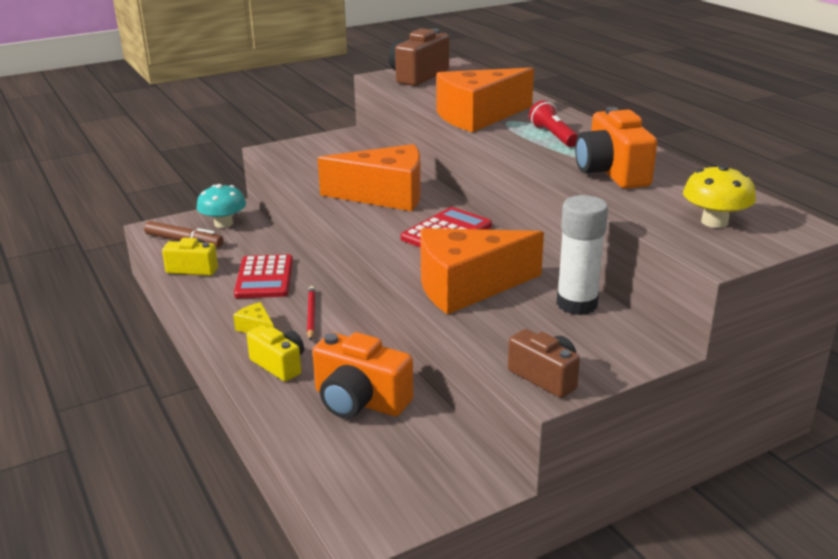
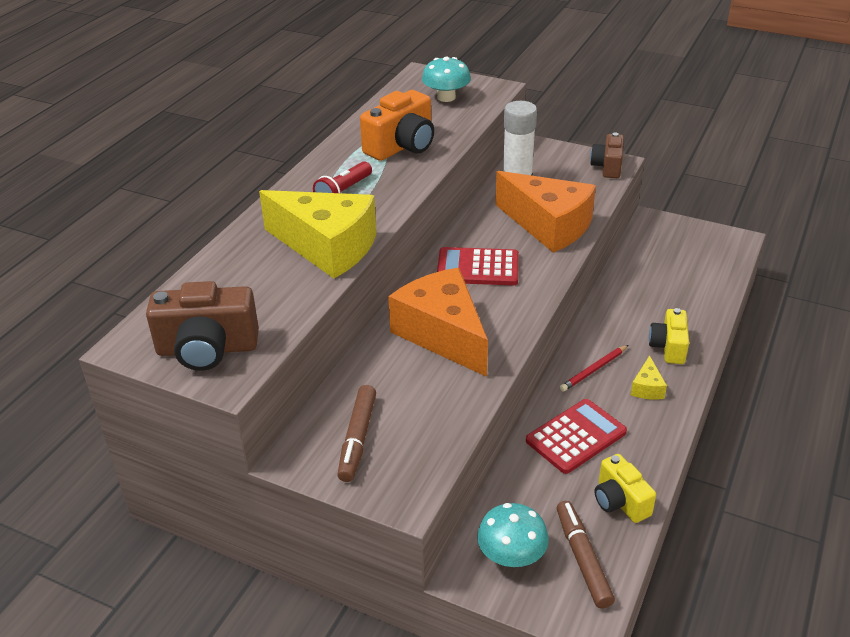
camera: 125 degrees left, 10 degrees up
(334, 150) = (357, 438): none -> brown marker
(359, 401) = (653, 291): orange camera -> none
(478, 116) = (327, 247): orange cheese -> yellow cheese
(714, 222) = (446, 97): yellow mushroom -> turquoise mushroom

